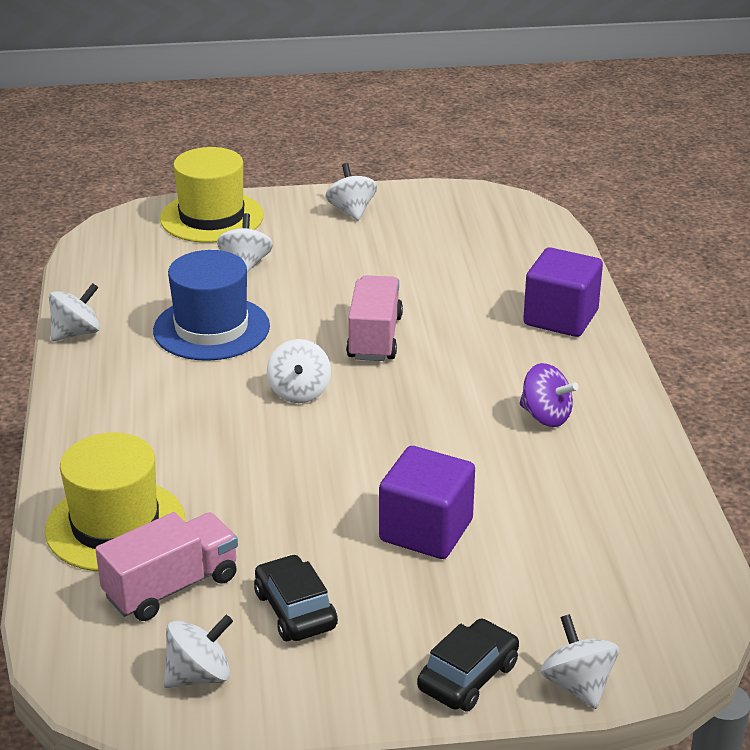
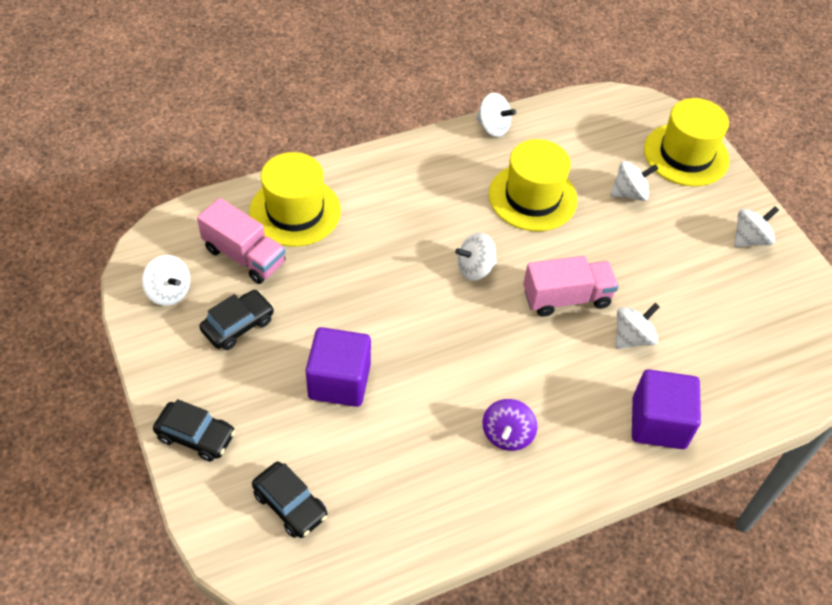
camera: 70 degrees right, 20 degrees up
(211, 328) = (532, 197): blue hat -> yellow hat
(577, 685) = (200, 504): white spinning top -> white spinning top (632, 337)
(597, 601) = (290, 505): none -> black car

